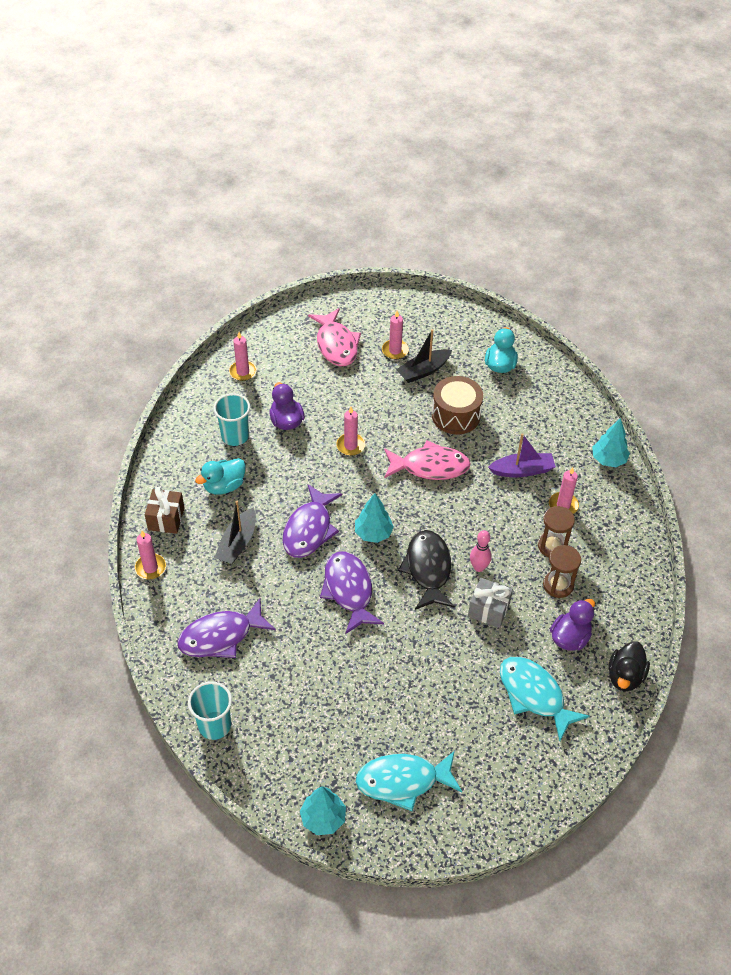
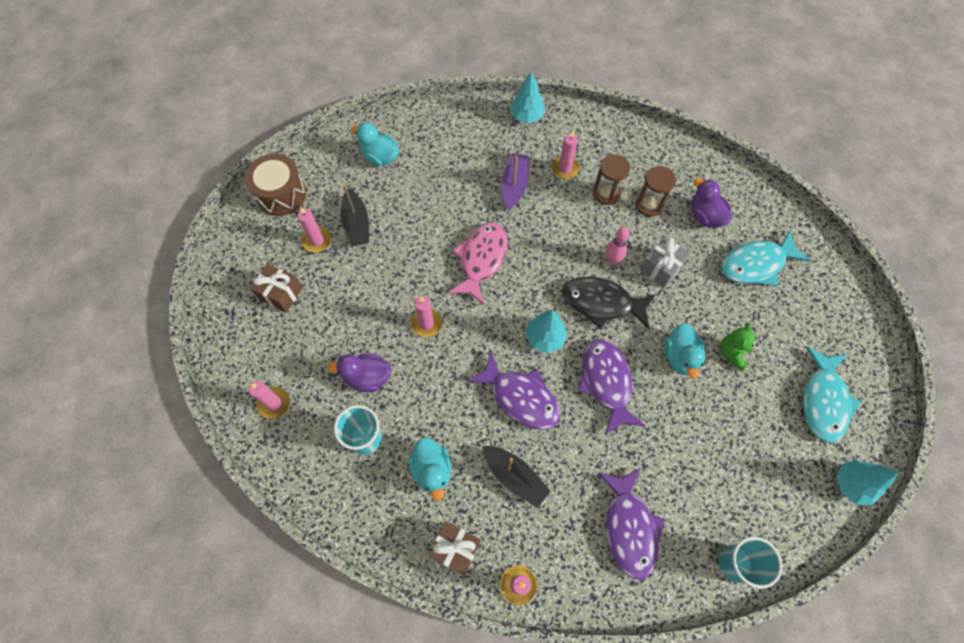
camera: 70 degrees left, 15 degrees up
(336, 344) = (281, 294): pink fish -> brown gift
(349, 590) = (606, 382): purple fish -> purple fish turned 75 degrees clockwise
(399, 645) = (680, 357): none -> turquoise duck
(421, 689) = (732, 353): none -> green teddy bear
(456, 415) = (426, 216): brown drum -> brown drum (281, 194)
(625, 676) = (751, 191): black duck -> none

